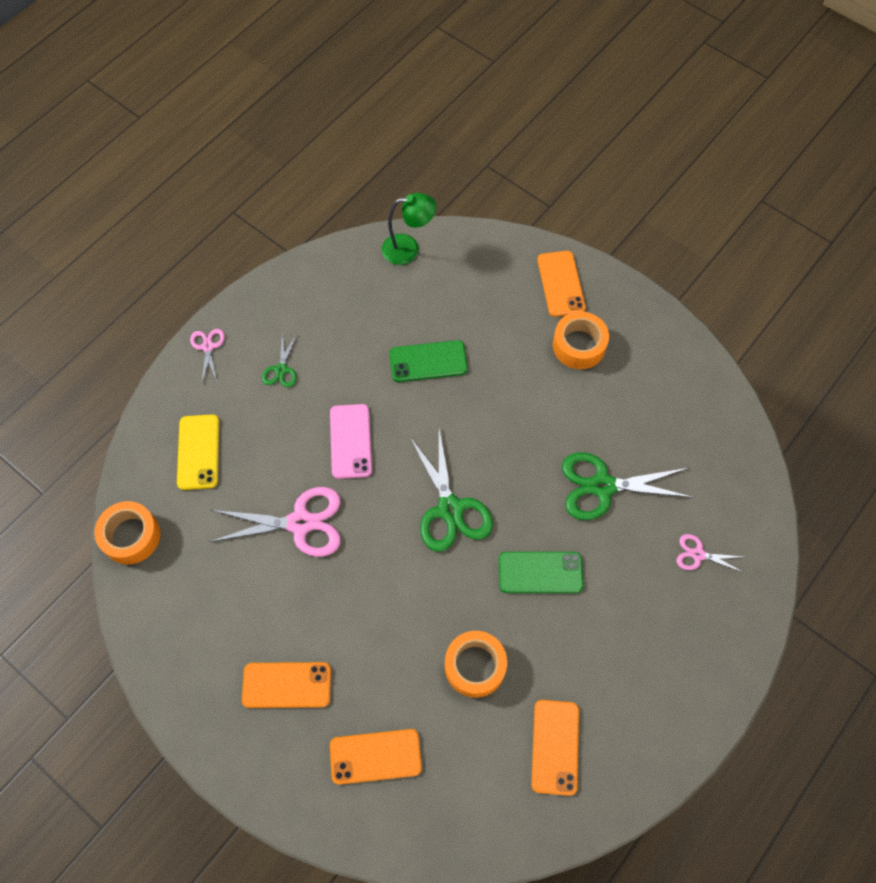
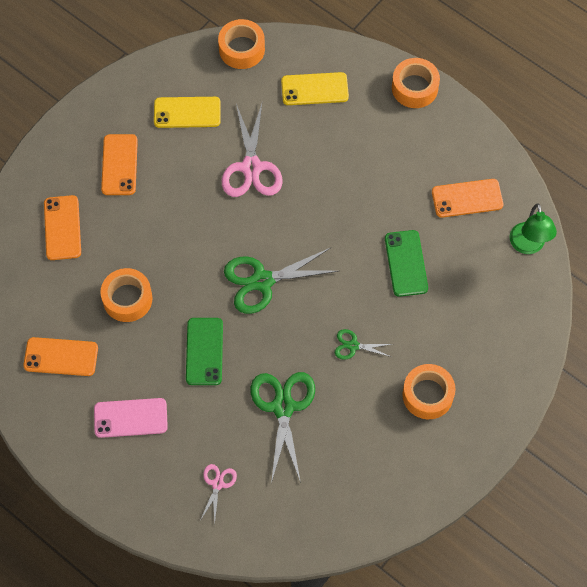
camera: 90 degrees right, 0 degrees up
(208, 347) = (414, 88): pink scissors -> orange tape
(216, 601) = (187, 112): none -> yellow phone
(281, 369) = (394, 145): green scissors -> green scissors (353, 345)
(350, 441) = (325, 202): pink phone -> pink phone (130, 418)
(560, 284) = (496, 382): orange phone -> orange phone (467, 198)

